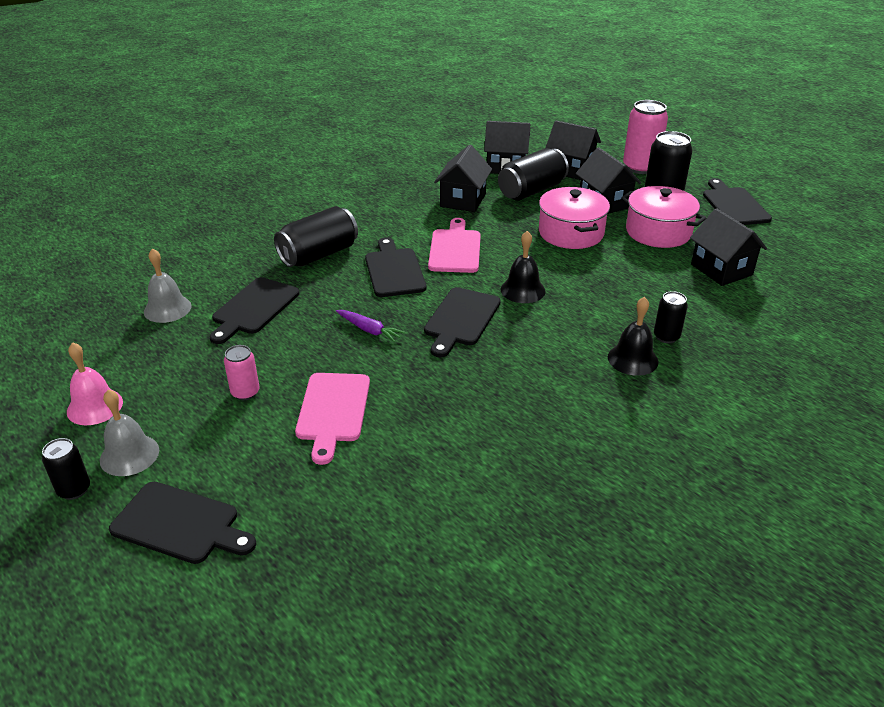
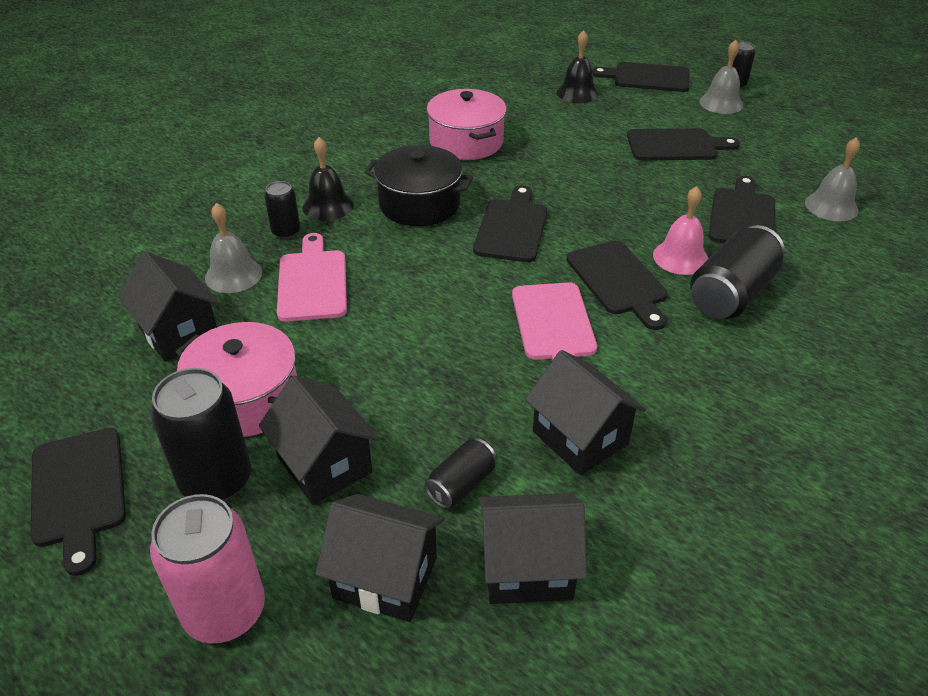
camera: 170 degrees right, 5 degrees up
(95, 406) = (786, 126): pink bell -> pink bell (680, 257)
(245, 392) = (675, 145): pink can -> black cutting board
(333, 411) = (592, 140): pink cutting board -> pink cutting board (312, 282)
(369, 330) = (603, 207): purple carrot -> none
(463, 200) = (580, 437): black house -> black house turned 45 degrees counterclockwise
(522, 290) = (449, 271): black bell -> black bell (577, 93)
(531, 191) = (461, 484): black can -> black can, size x0.55
(542, 351) = (419, 204): none -> black pot
(571, 233) = (387, 379): pink pot -> pink pot (466, 142)
(699, 304) = (233, 275): none -> grey bell

